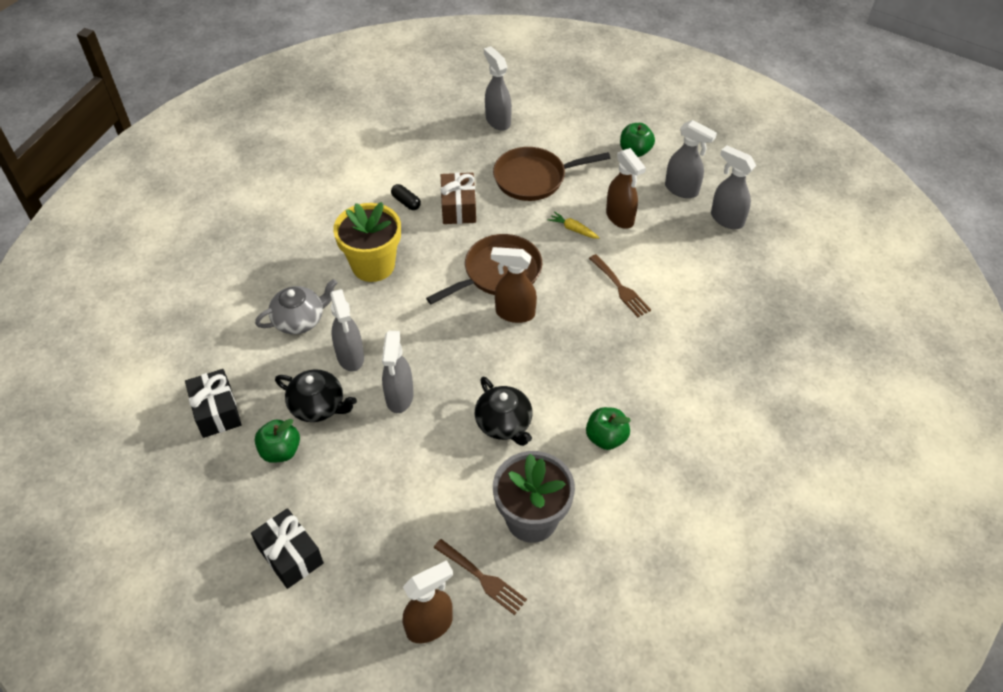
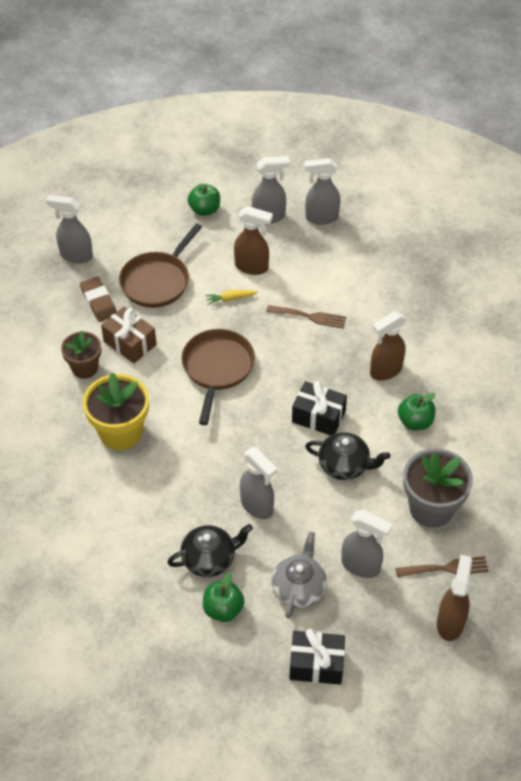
camera: 45 degrees left, 0 degrees up
(217, 411) = (142, 624): black gift -> black gift (318, 416)
(300, 320) = (117, 513): grey teapot -> grey teapot (299, 588)
(350, 357) = (189, 508): grey spray bottle -> grey spray bottle (361, 566)
(406, 202) = (85, 368): black capsule -> brown flower pot
(473, 163) = (98, 302): none -> brown eraser
(514, 313) = (262, 388): brown spray bottle -> brown spray bottle (385, 371)

